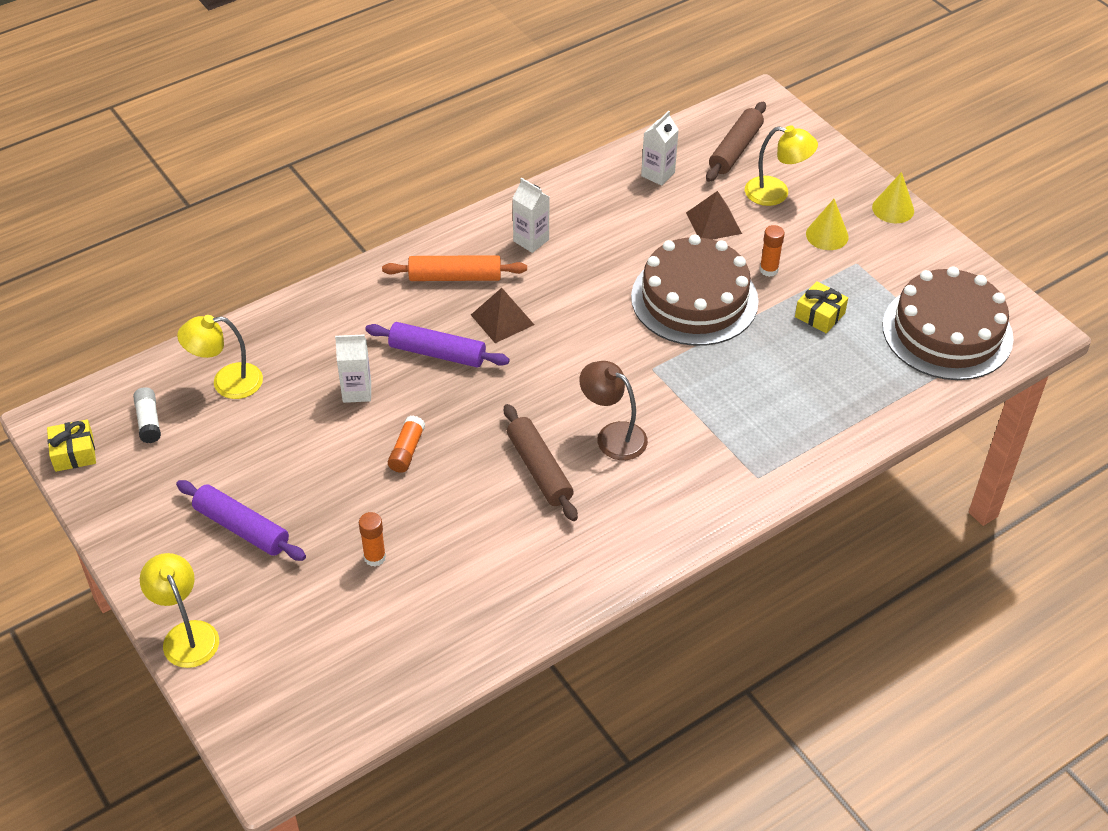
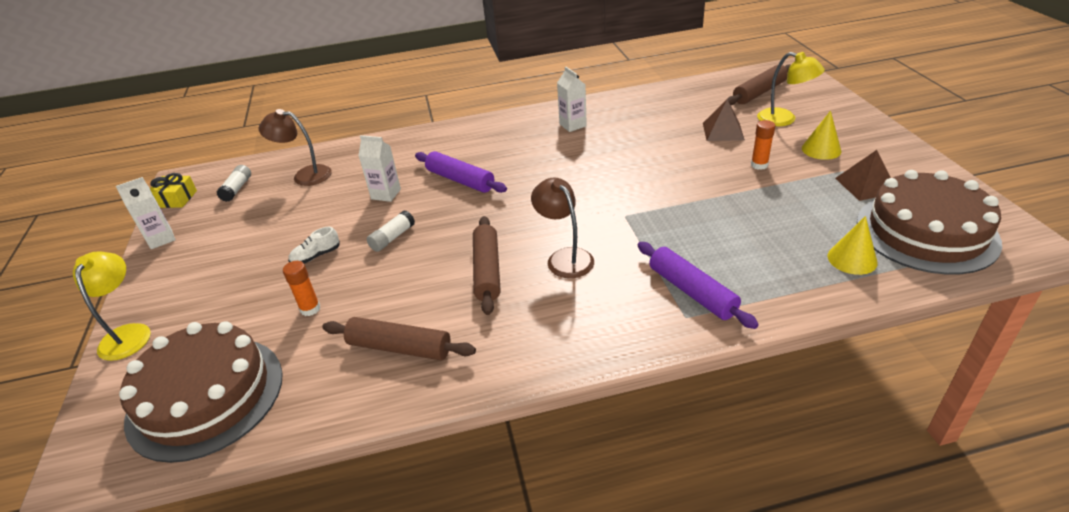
camera: 25 degrees right, 10 degrees down
(227, 382) = (305, 175): yellow lamp -> brown lamp
(242, 528) = (235, 266): purple rolling pin -> purple rolling pin (692, 291)
(332, 493) = (316, 256): none -> white shoe
(407, 451) = (392, 238): orange glue stick -> white glue stick
(455, 277) = (504, 138): orange rolling pin -> none
(500, 575) = (399, 348): none -> brown rolling pin
(502, 319) = (522, 167): brown pyramid -> brown pyramid (866, 185)
(658, 174) = (690, 100): white carton -> white carton (161, 239)
(694, 299) = (685, 175): brown cake -> brown cake (206, 396)
(820, 315) = (796, 201): yellow gift -> none
(893, 209) = (889, 140): yellow cone -> yellow cone (852, 259)

